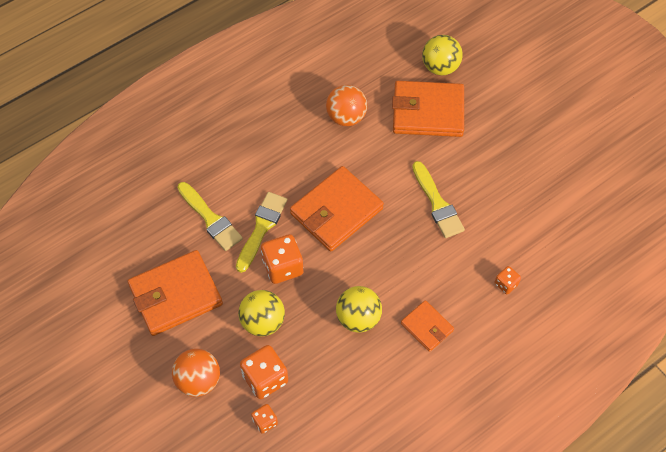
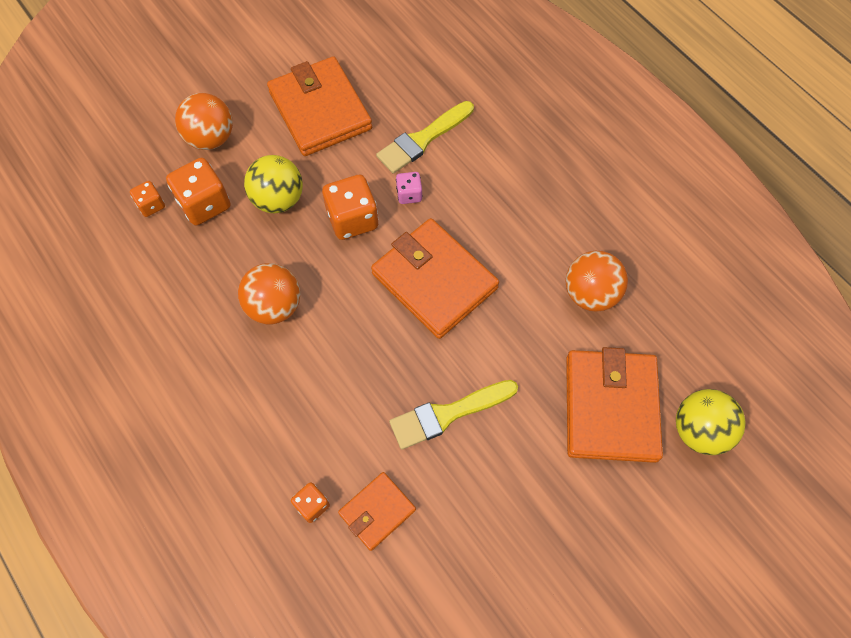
camera: 90 degrees right, 5 degrees up
(261, 228) = (409, 194): yellow brush -> pink dice
(358, 318) = (274, 306): yellow ball -> orange ball
(427, 327) = (254, 391): orange wallet -> orange wallet (377, 512)

